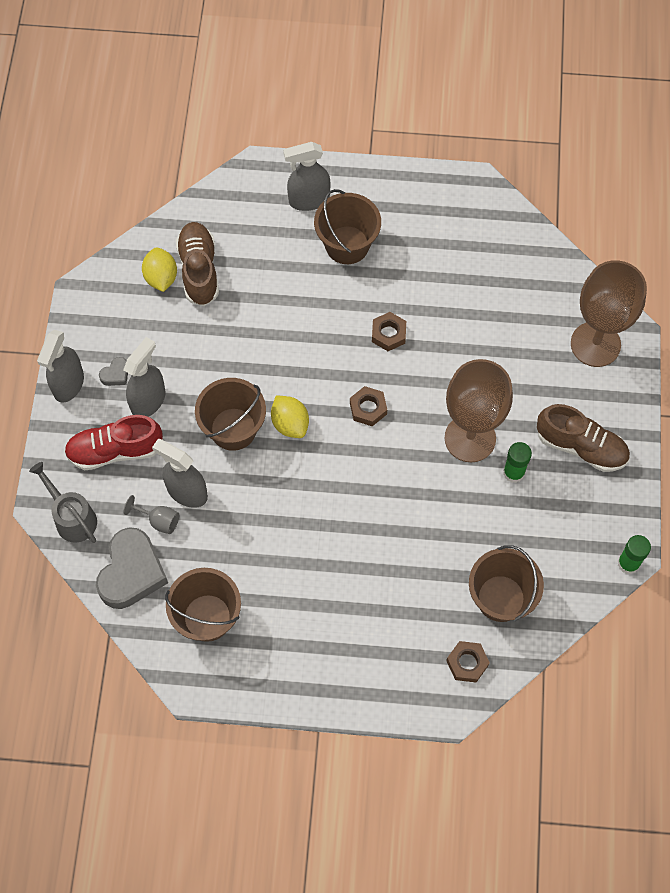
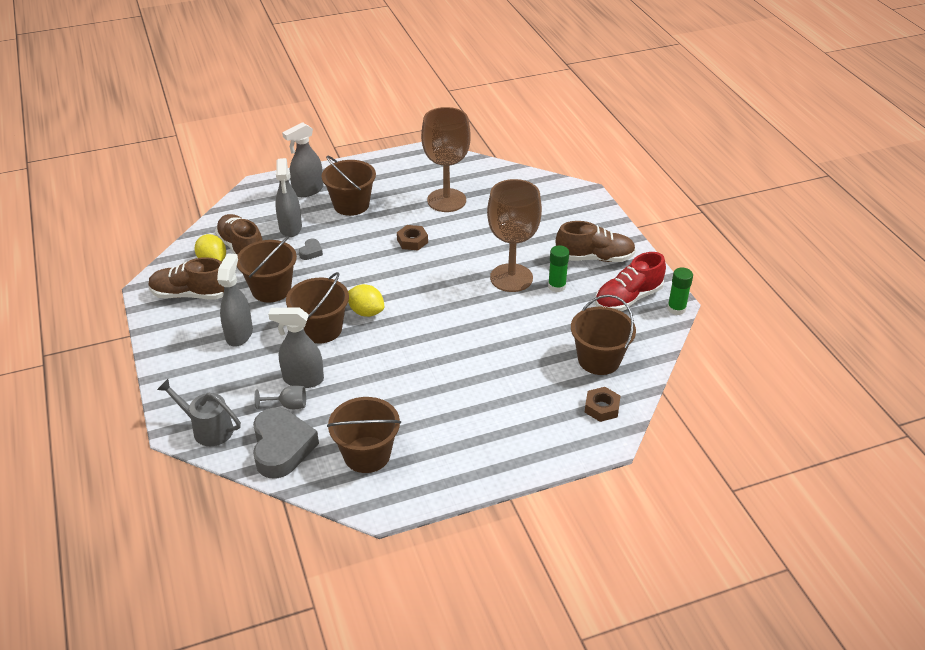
camera: 25 degrees left, 25 degrees down
(68, 384) = (163, 345): grey spray bottle -> grey spray bottle (290, 228)
(115, 450) = (226, 373): red shoe -> red shoe (628, 299)
(116, 374) = (202, 327): grey heart -> grey heart (311, 252)
(121, 320) = (191, 294): none -> brown shoe
(205, 347) = (271, 289): none -> brown bucket
(368, 408) = (423, 285): brown nut -> none
(595, 344) = (565, 204): brown goblet -> brown goblet (446, 200)

